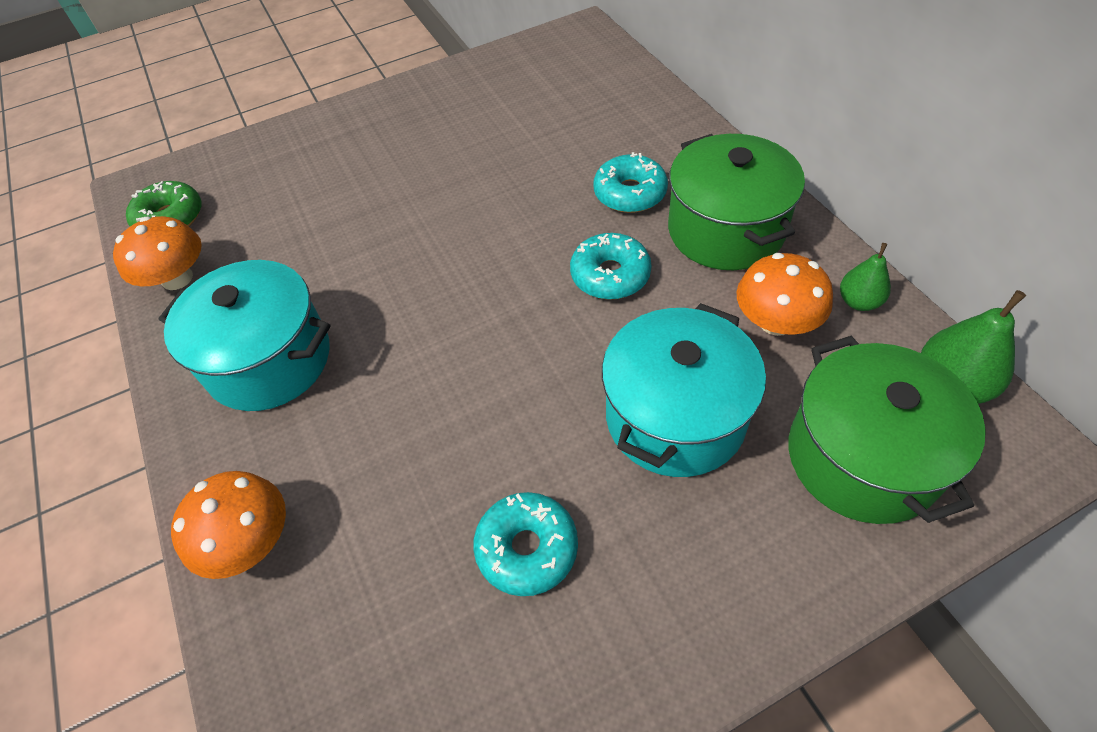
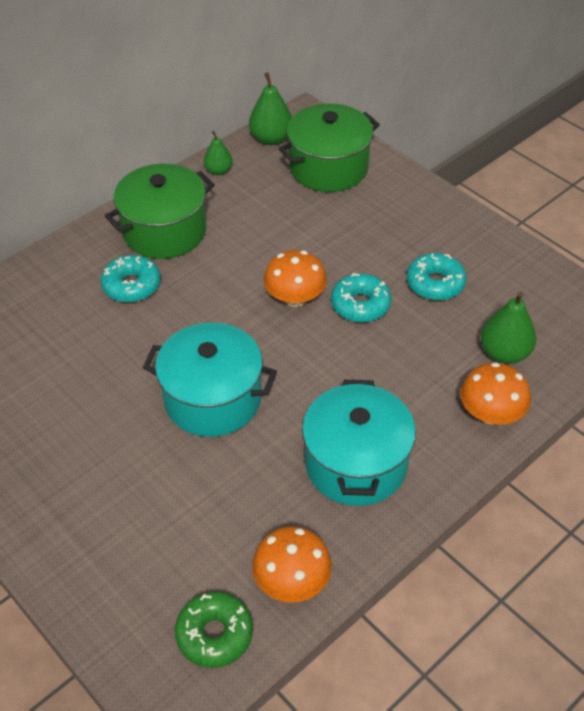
camera: 110 degrees left, 5 degrees down
(342, 607) = (504, 353): none -> green pear
(610, 275) = (221, 283): turquoise donut -> turquoise donut (360, 305)
(675, 417) = (328, 237): turquoise pot -> turquoise pot (213, 399)
(776, 321) = (243, 203): orange mushroom -> orange mushroom (295, 298)

